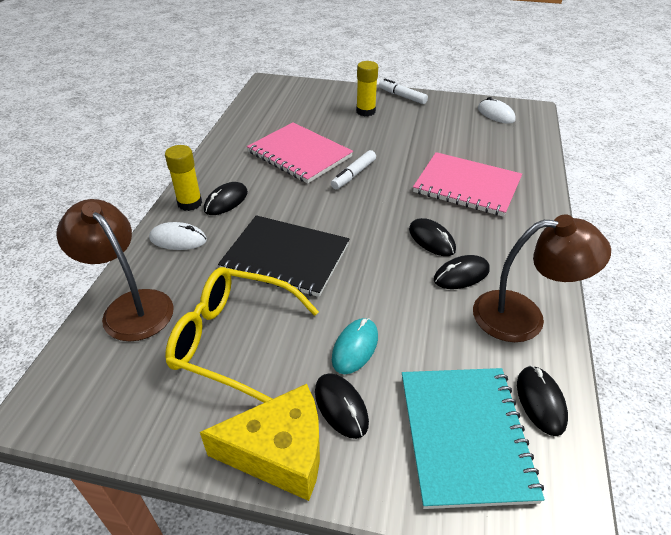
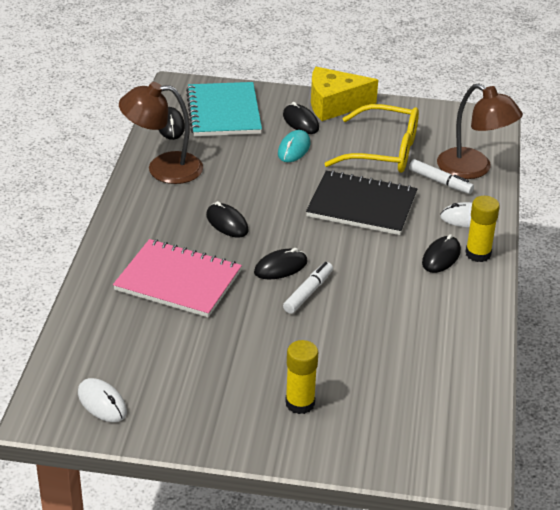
camera: 175 degrees right, 5 degrees down
(299, 154) = (379, 320): pink notebook -> none
(402, 96) = (242, 442): white marker -> white marker (440, 182)
(461, 275) = (205, 195): black mouse -> black mouse (280, 267)

